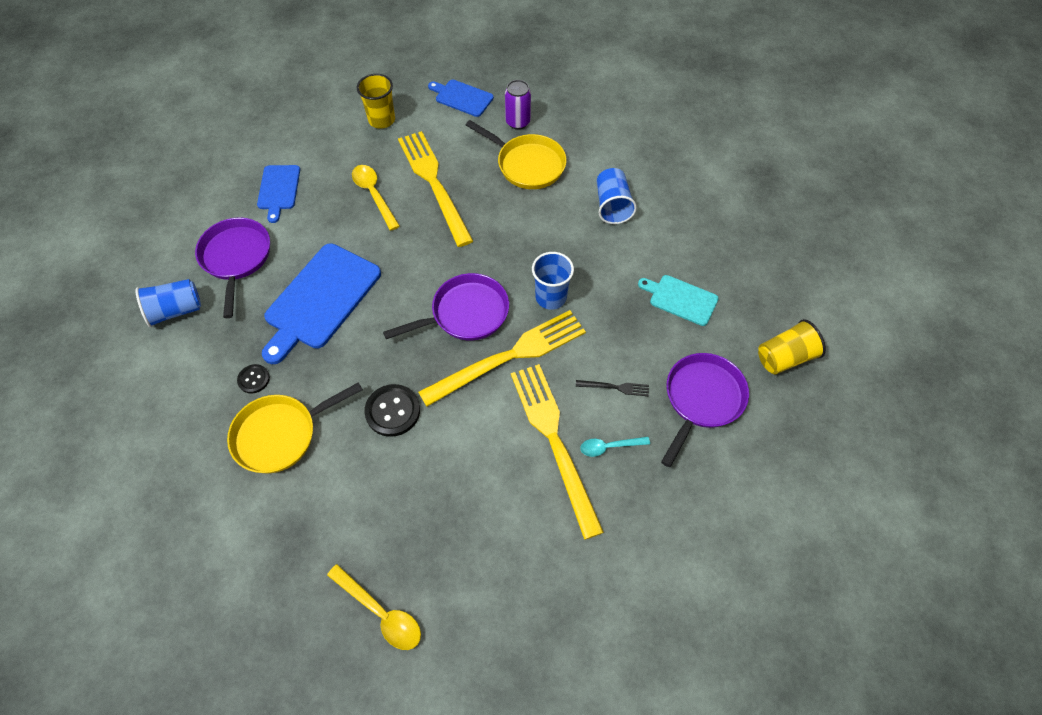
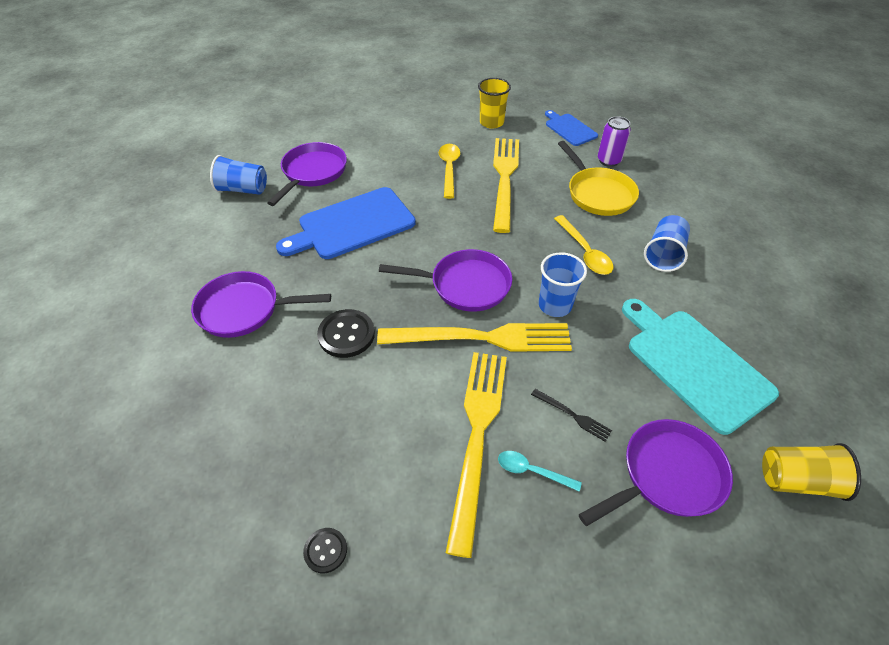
camera: 30 degrees right, 10 degrees down
(254, 379) = (258, 259): black button -> black button (325, 550)
(278, 190) = (378, 140): blue cutting board -> none
(280, 434) = (244, 309): yellow pan -> purple pan
(380, 612) = (204, 507): yellow spoon -> yellow spoon (584, 252)
(680, 299) = (694, 364): turquoise cutting board -> turquoise cutting board, size x1.80

